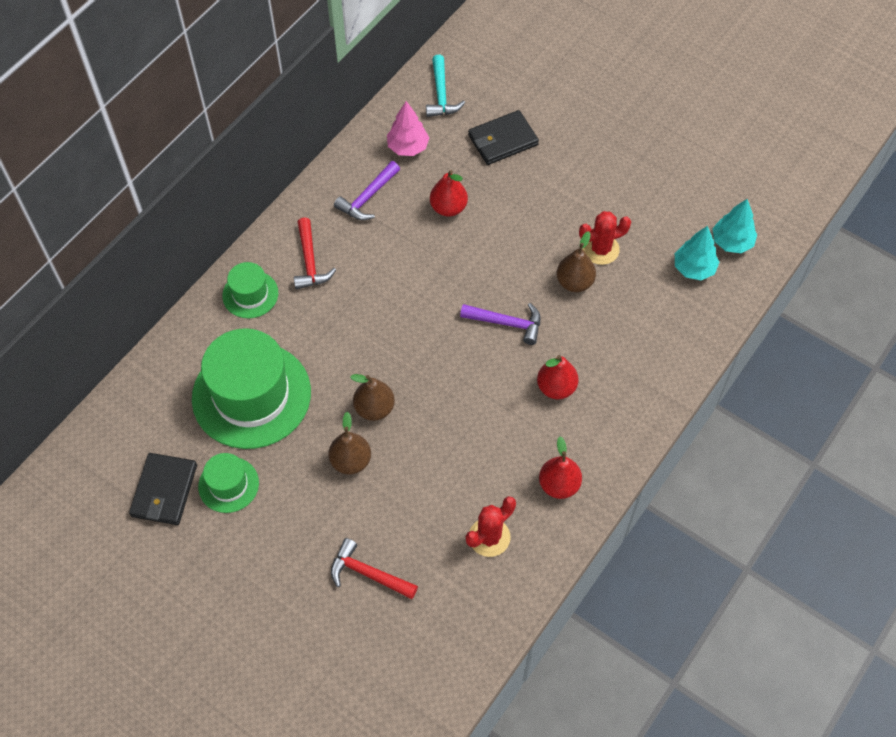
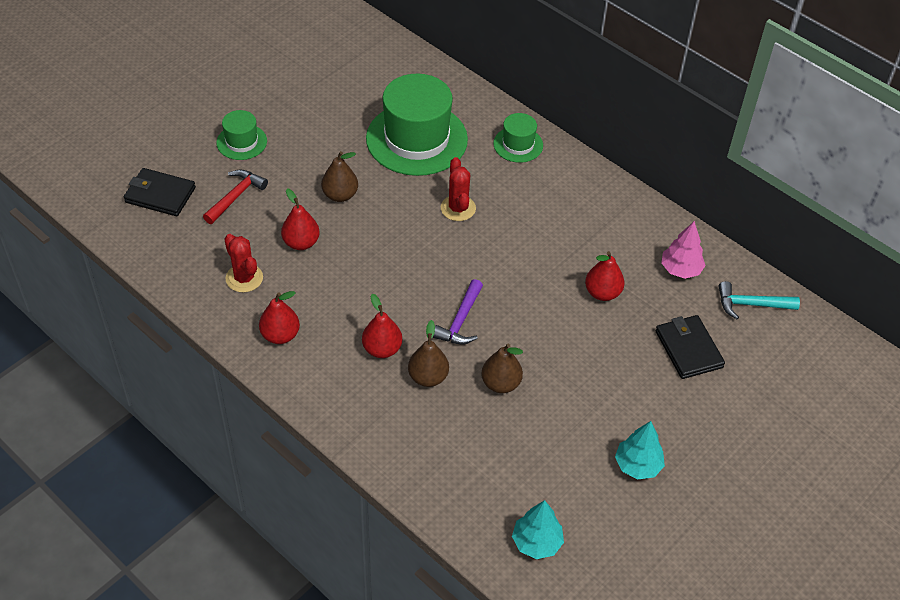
camera: 95 degrees right, 10 degrees down
(164, 491) = (341, 85): black wallet -> black wallet (160, 195)
(228, 485) = (337, 121): green hat -> green hat (241, 142)
(310, 261) = (548, 186): red hammer -> none
(368, 197) = (619, 233): purple hammer -> none
(374, 408) = (387, 215): brown pear -> brown pear (428, 377)
(428, 488) = (301, 243): none -> red pear
(600, 249) = (539, 413): red cactus -> red cactus (458, 208)
(694, 268) = (505, 496): turquoise tree -> turquoise tree (637, 465)

